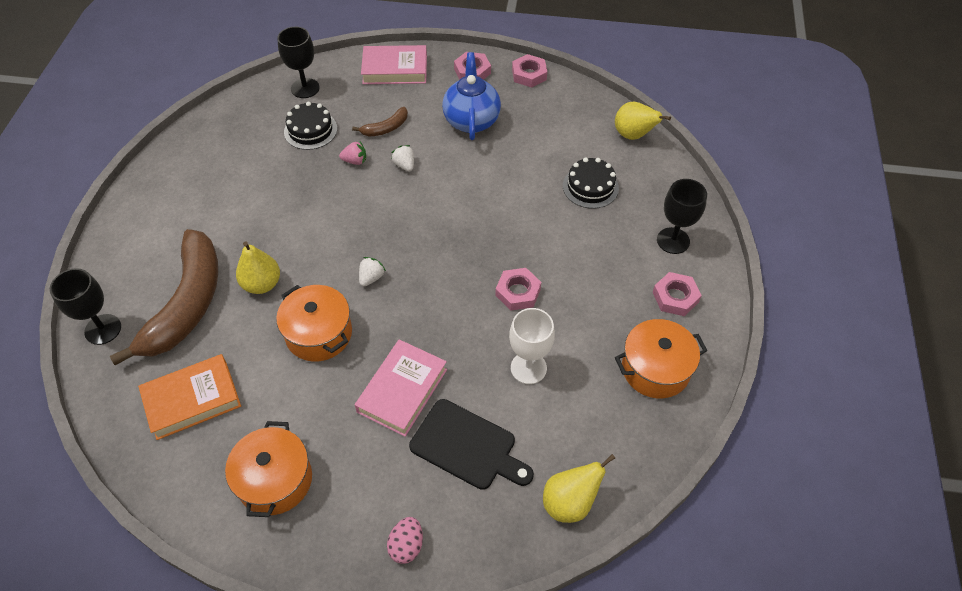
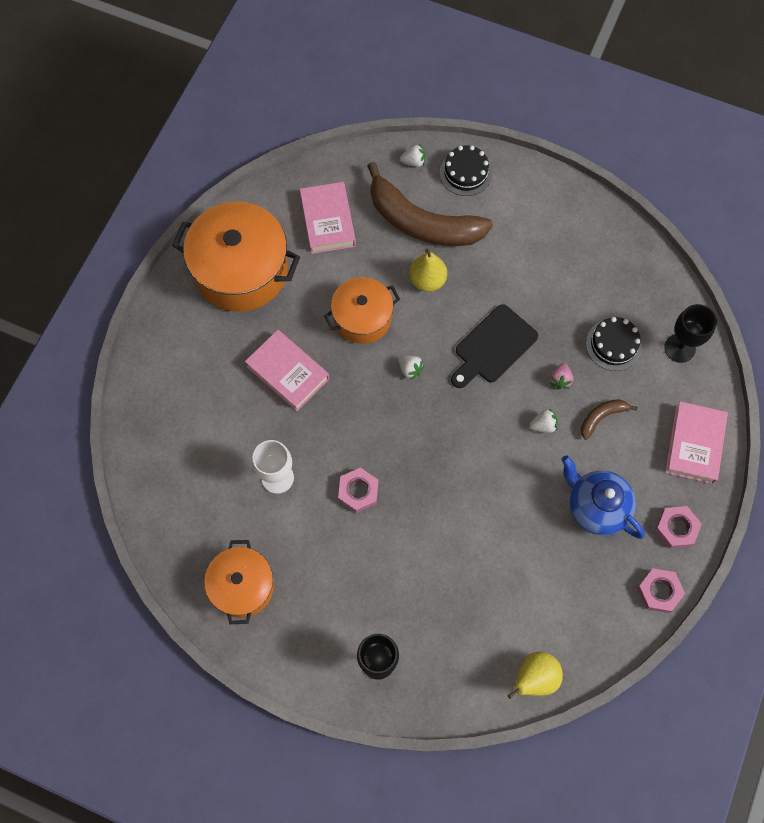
camera: 105 degrees right, 15 degrees up
(103, 329) = (413, 162): black goblet -> white strawberry
(192, 400) = (327, 221): orange book -> pink book
(275, 480) = (241, 271): orange pot -> orange pot, size x1.65
(386, 128) = (601, 417): brown banana -> brown banana turned 75 degrees clockwise
(406, 545) = (160, 350): pink egg -> none
(467, 446) = (222, 410): black cutting board -> black cutting board (493, 347)
(471, 120) = (595, 507): blue teapot -> blue teapot turned 150 degrees counterclockwise
(570, 502) = (151, 474): yellow pear -> none
(590, 187) = (470, 603): black cake -> black cake (465, 173)
(675, 297) = (311, 636): pink nut -> none

